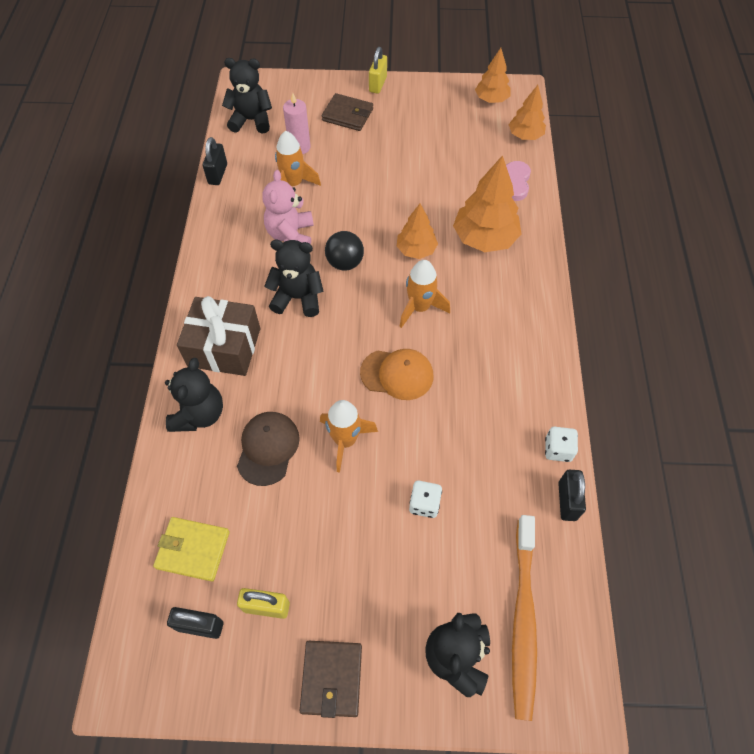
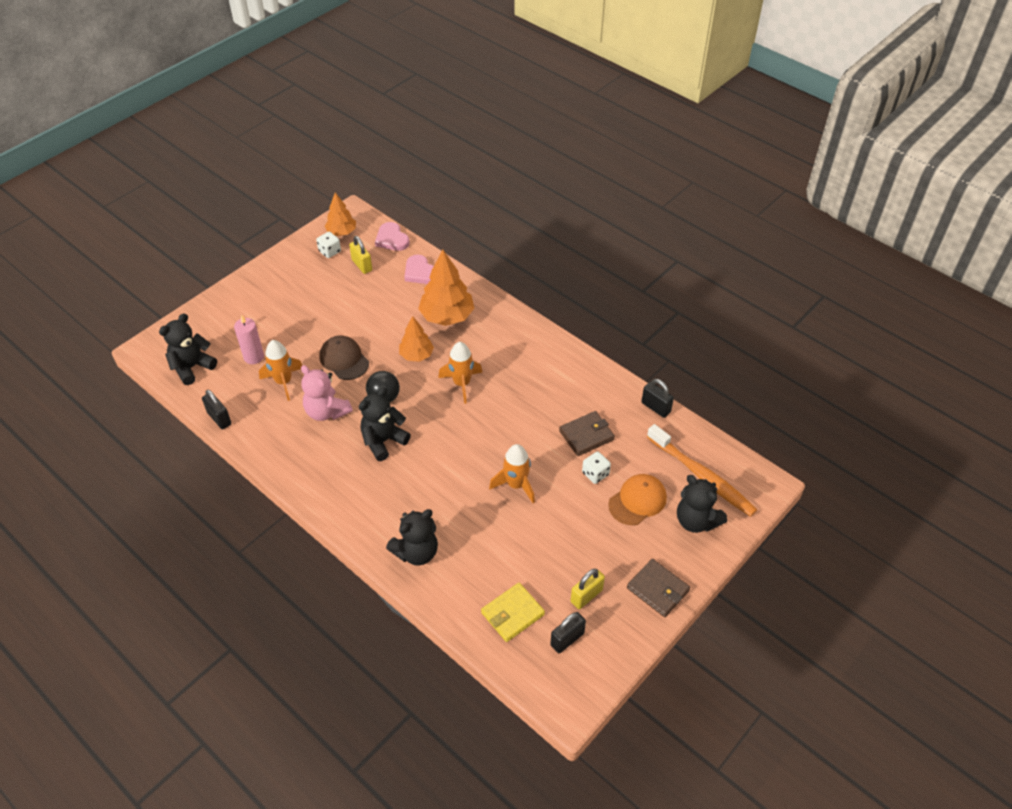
camera: 50 degrees left, 10 degrees down
(199, 414) = (416, 552): black teddy bear -> black teddy bear turned 90 degrees clockwise
(224, 347) = (378, 506): brown gift -> none
(268, 448) = (481, 529): brown cap -> brown cap (344, 359)
(347, 115) = (258, 312): brown wallet -> brown wallet (586, 435)
(378, 84) = (251, 277): yellow padlock -> yellow padlock (362, 265)
(397, 374) = (497, 428): orange cap -> orange cap (637, 501)
(525, 136) = (392, 239): orange tree -> pink heart
(558, 449) = (622, 388): white dice -> white dice (330, 251)

